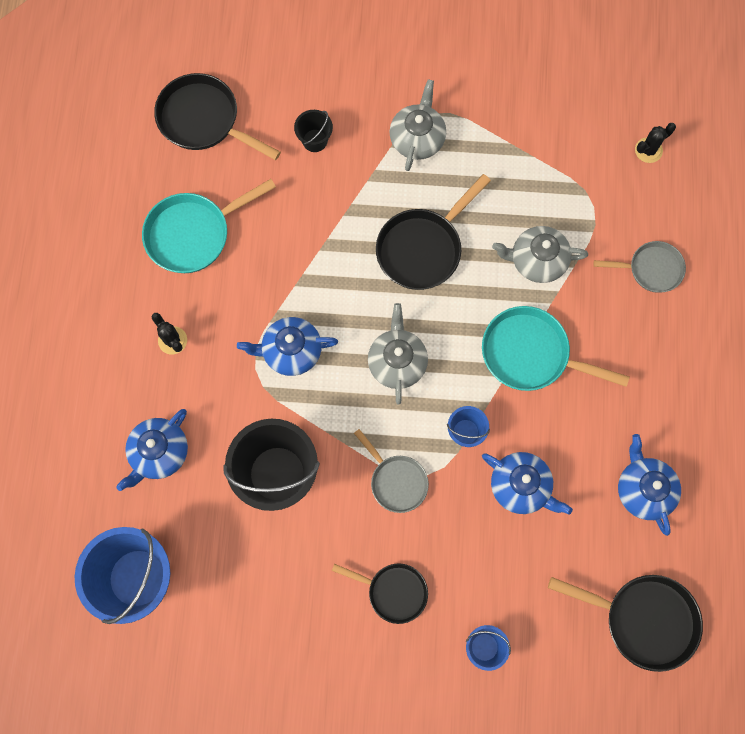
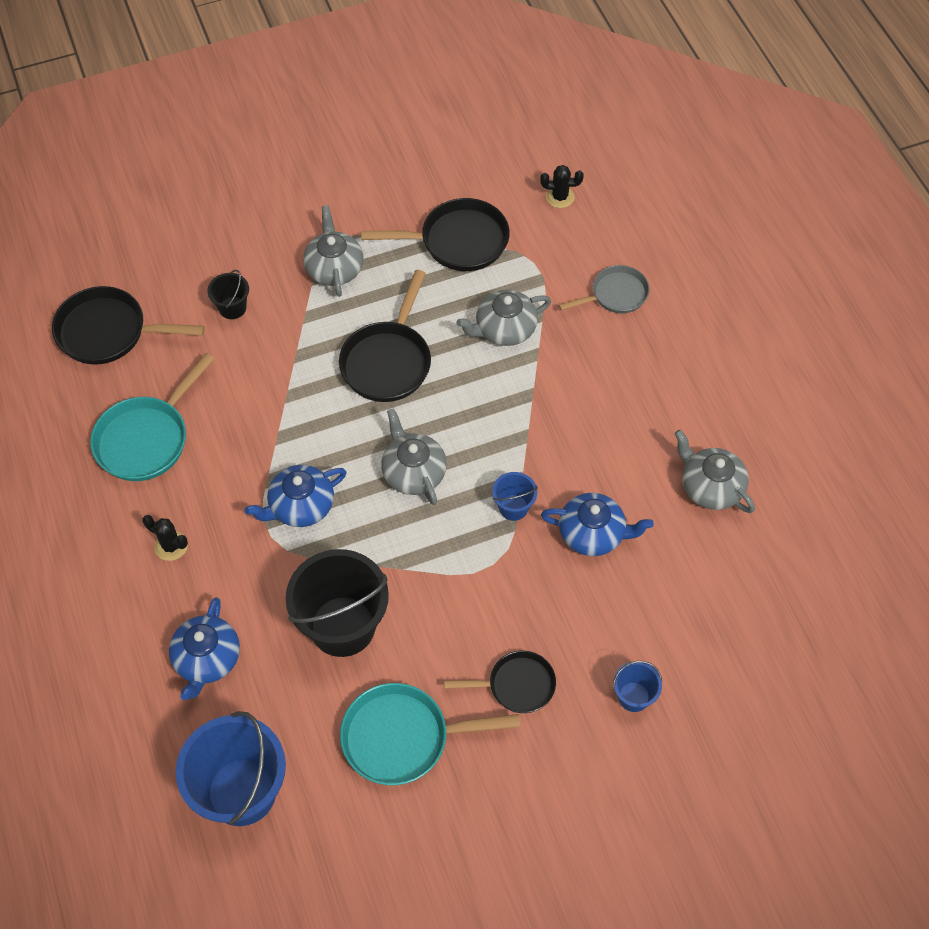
camera: 25 degrees left, 15 degrees down
(396, 481) = (467, 581): grey pan -> none
(531, 354) = (541, 412): turquoise pan -> turquoise pan (403, 738)
(643, 489) = (710, 486): blue teapot -> grey teapot
(643, 619) = (772, 602): black pan -> black pan (457, 241)
(648, 150) = (560, 197): black cactus -> black cactus turned 60 degrees clockwise

